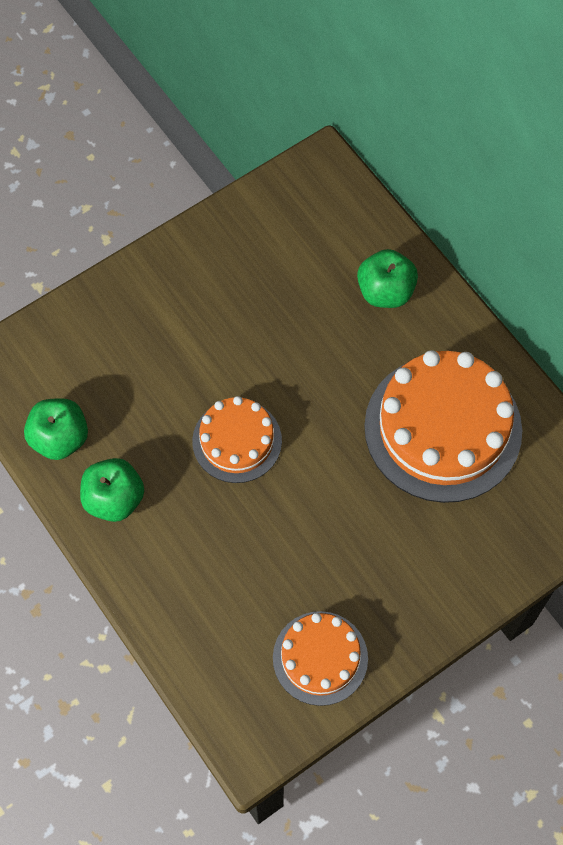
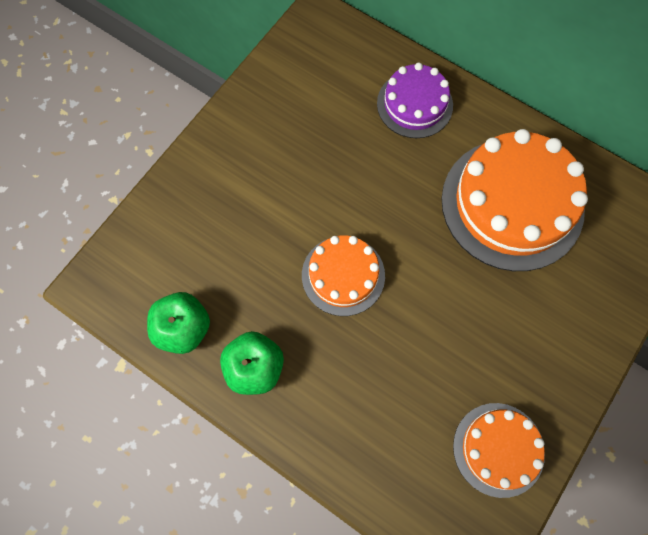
camera: 20 degrees left, 5 degrees up
(385, 291) = (414, 104): green apple -> purple cake

